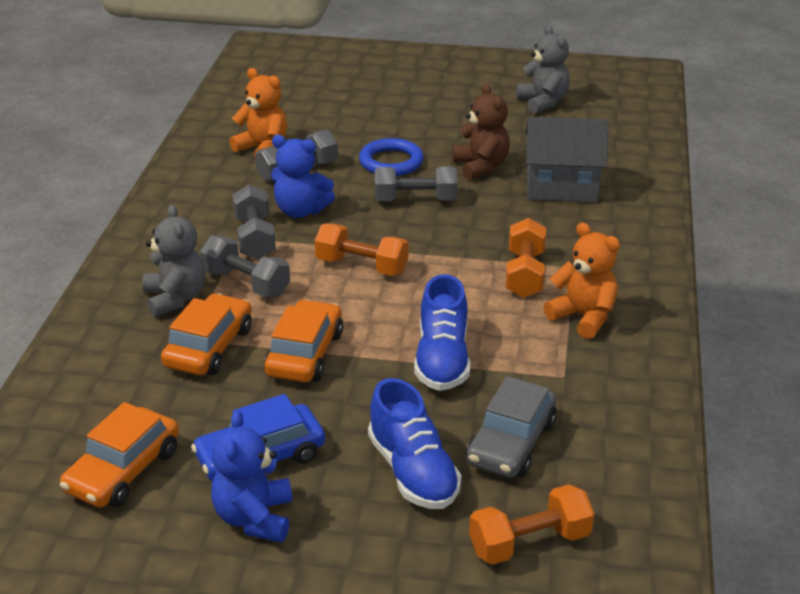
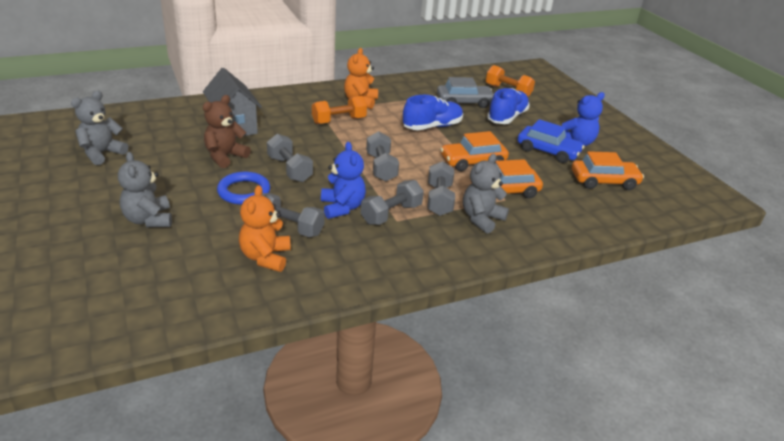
camera: 125 degrees left, 0 degrees up
(362, 266) = (381, 167): orange dumbbell -> grey dumbbell
(384, 108) = (149, 220): none -> grey teddy bear

